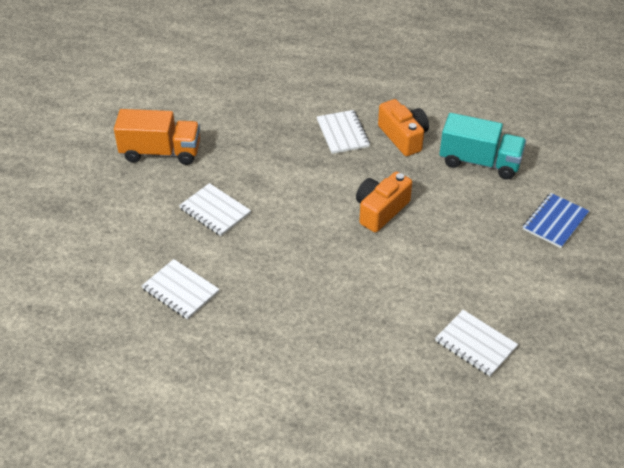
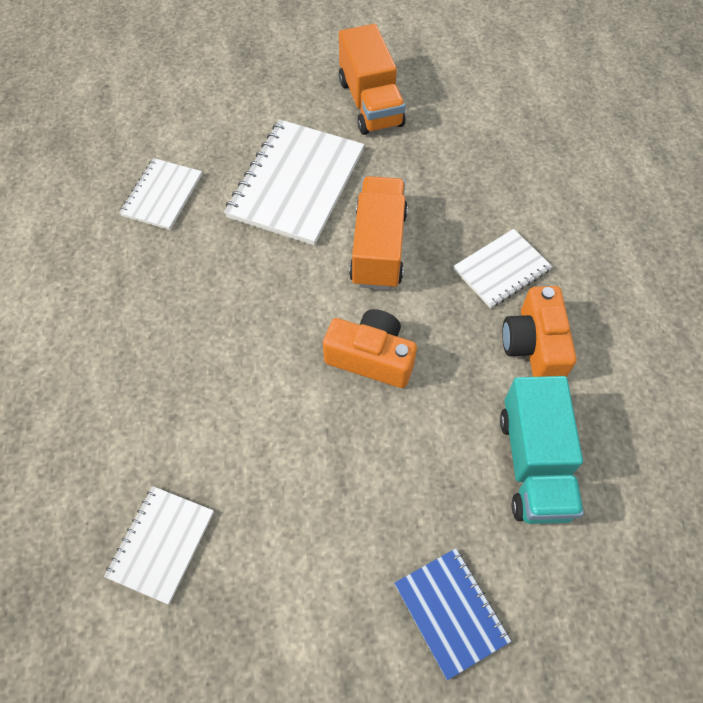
camera: 70 degrees right, 15 degrees up
(215, 211) = (296, 184): white notebook -> white notebook, size x1.76
(296, 184) = (378, 248): none -> orange truck
(403, 137) = (534, 345): orange camera -> orange camera turned 135 degrees clockwise
(555, 221) = (451, 612): blue notebook -> blue notebook turned 45 degrees clockwise

